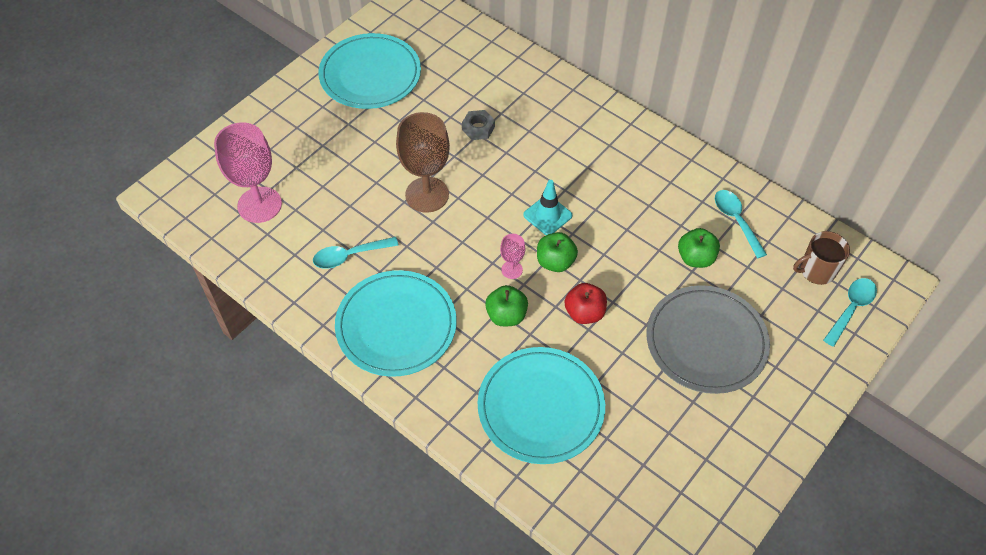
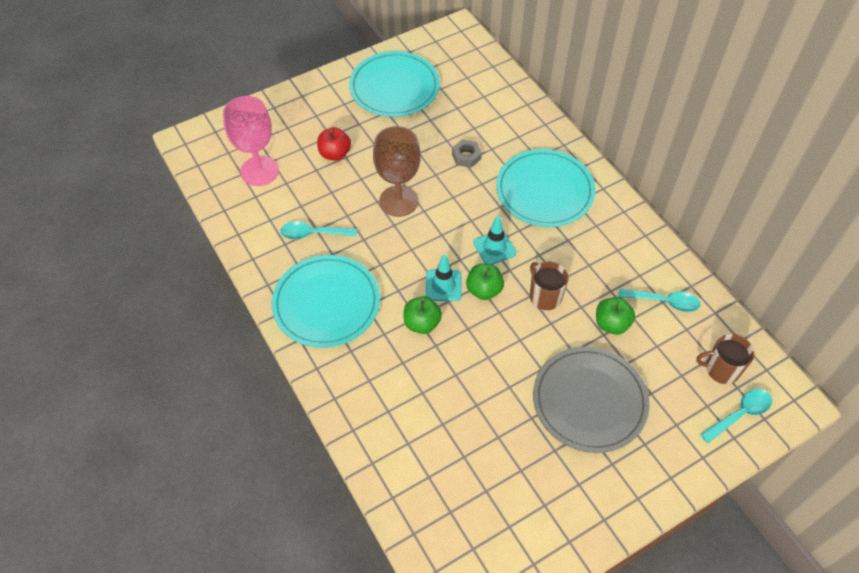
camera: 20 degrees right, 0 degrees up
(512, 270) = (443, 285): pink goblet -> turquoise traffic cone
(541, 407) = (418, 411): turquoise plate -> turquoise plate (544, 191)
(584, 313) = (490, 342): red apple -> red apple (335, 154)
(619, 250) = (545, 296): none -> brown mug
(736, 221) = (664, 302): turquoise spoon -> turquoise spoon turned 105 degrees clockwise

